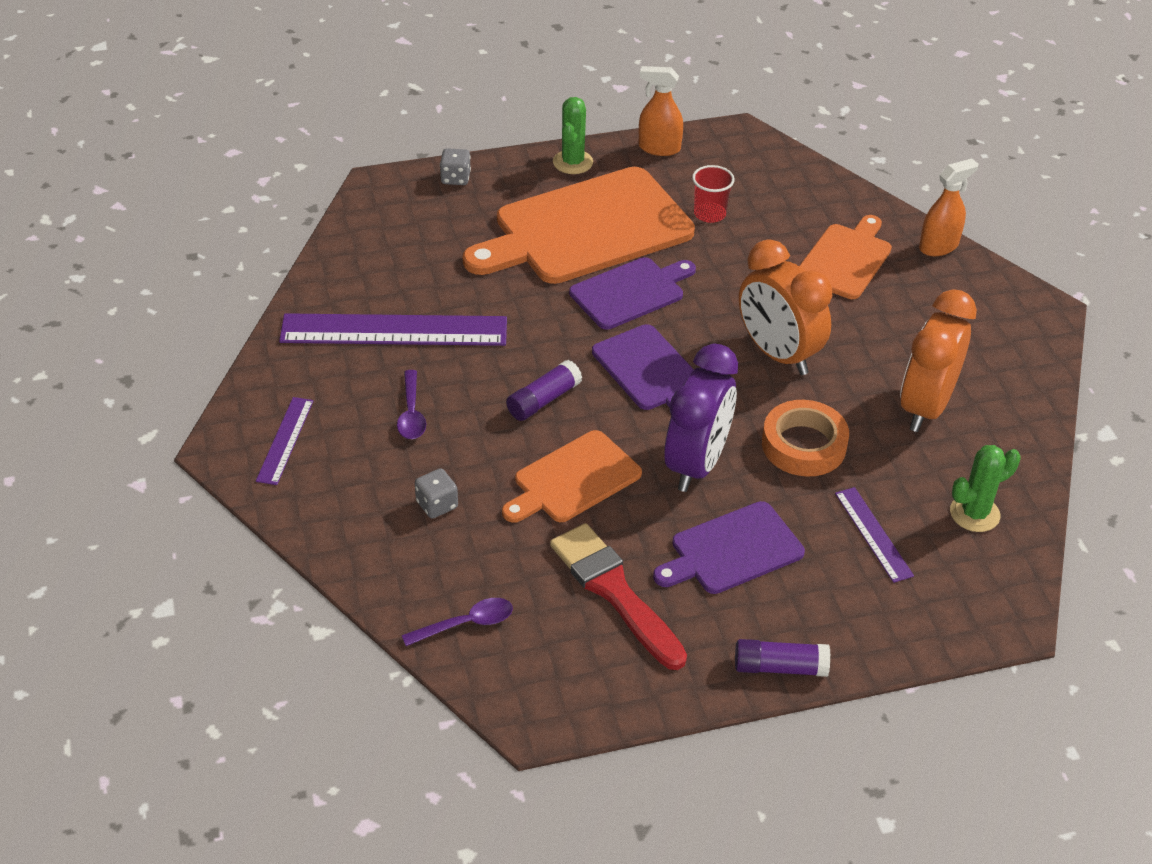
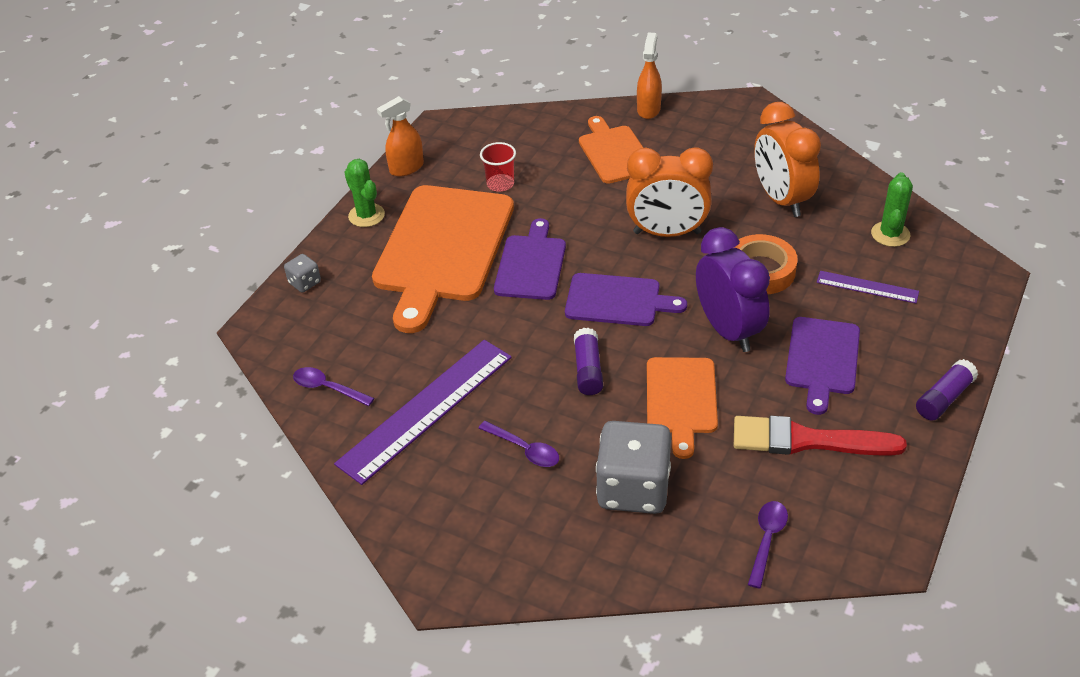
camera: 45 degrees left, 0 degrees up
(285, 440) = (474, 542): purple ruler -> none
(357, 262) = (328, 388): none -> purple spoon
(437, 505) = (633, 489): grey dice -> grey dice, size x2.20

